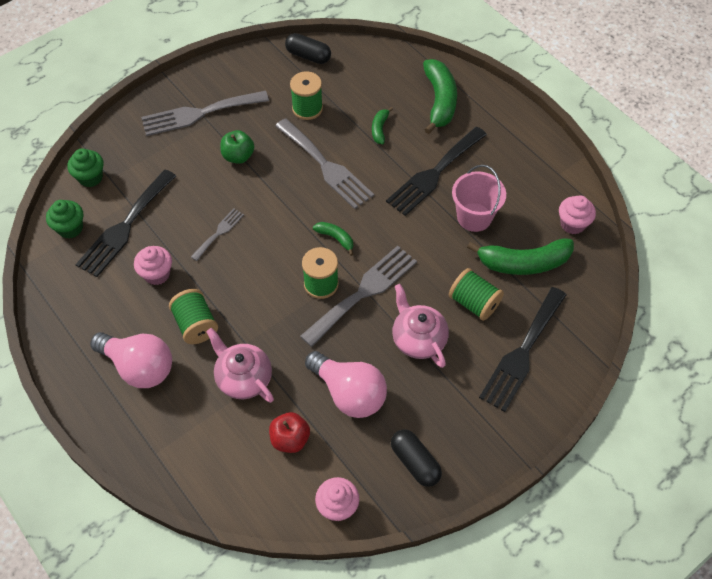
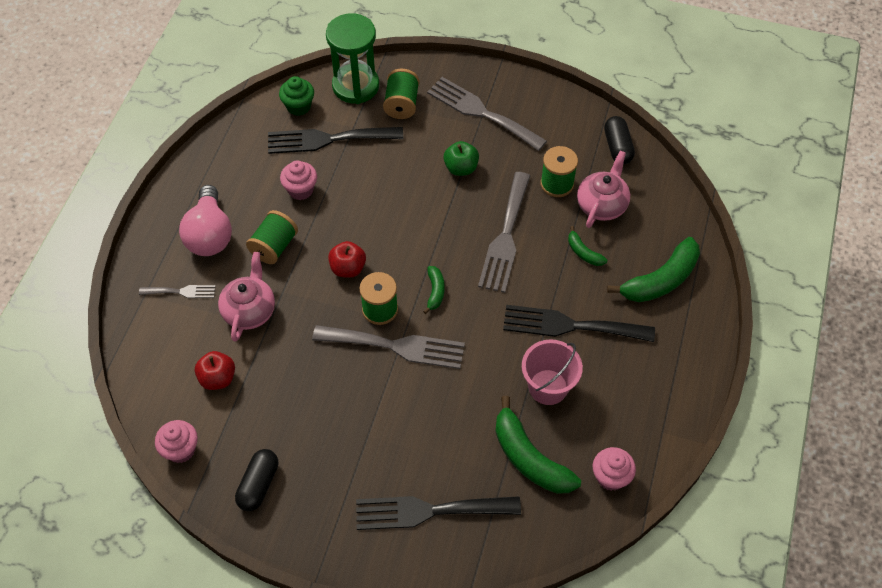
camera: 55 degrees right, 0 degrees up
(90, 177) = (355, 86): green cupcake -> green hourglass
(219, 232) = (373, 205): grey fork -> grey fork (181, 291)
(264, 284) = (348, 268): none -> red apple
(349, 393) = (289, 395): pink light bulb -> none
(380, 129) = (583, 252): green banana -> green banana turned 105 degrees counterclockwise
(418, 339) = (380, 417): pink teapot -> pink teapot (602, 205)
(474, 303) = (452, 440): green spool -> green spool (401, 104)

